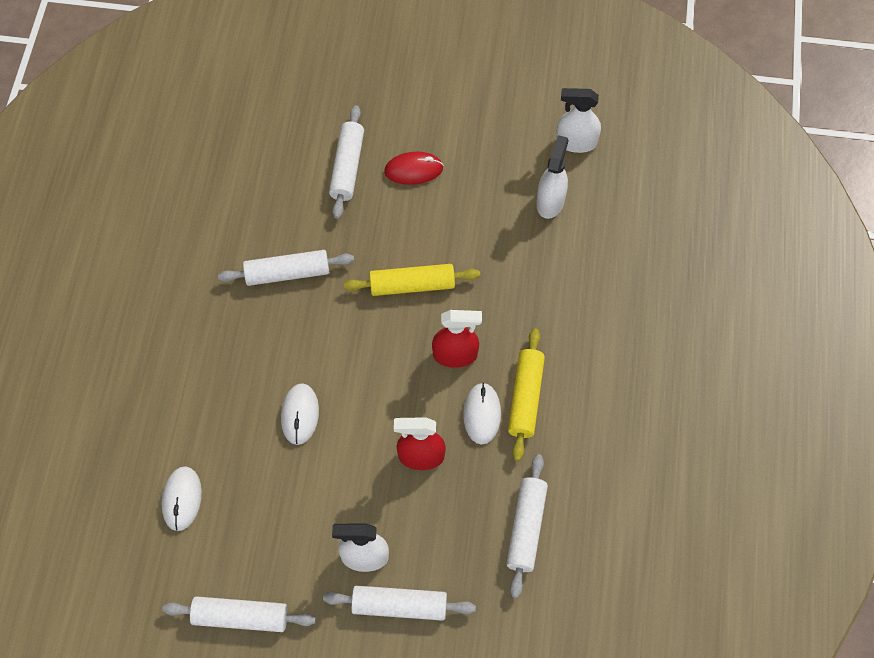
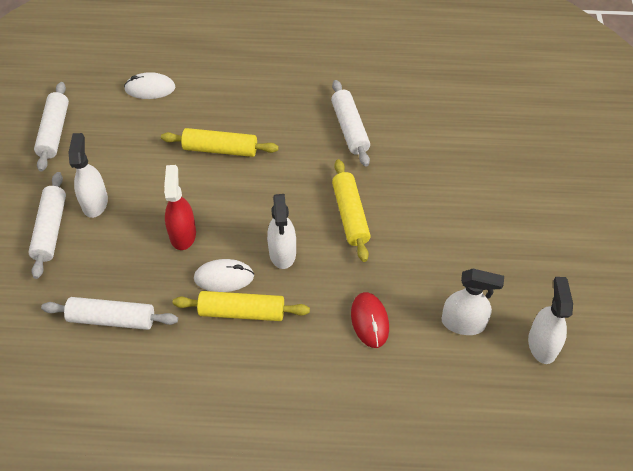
camera: 85 degrees right, 10 degrees down
(300, 415) = (220, 149): white mouse -> yellow rolling pin
(347, 167) = (463, 158): white rolling pin -> none
(413, 170) = (472, 207): red mouse -> red mouse (369, 321)
(455, 355) = (282, 253): red spray bottle -> white spray bottle

